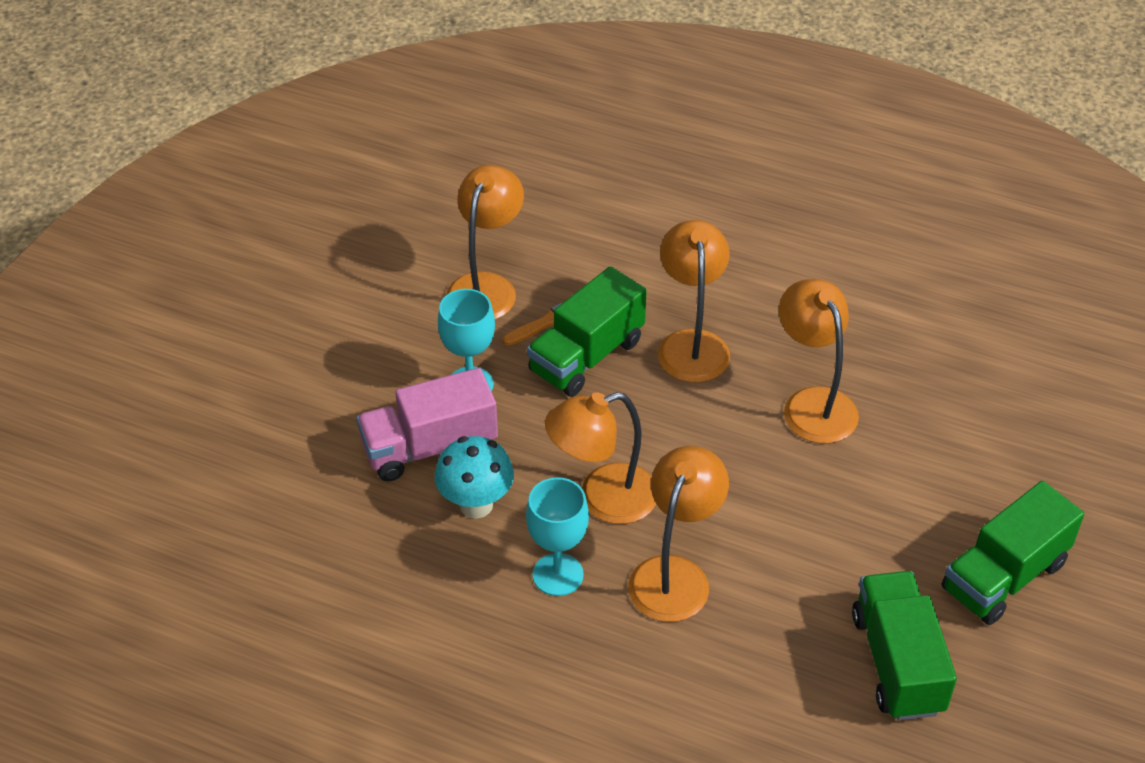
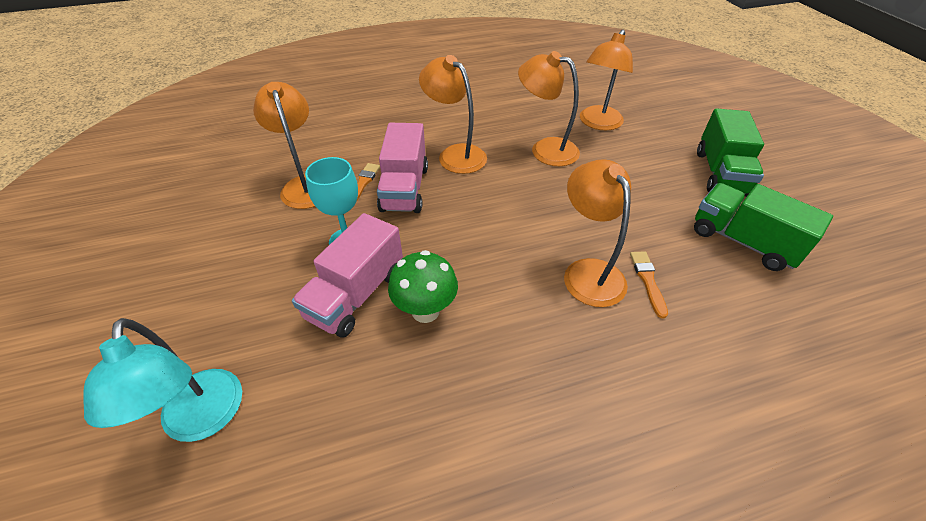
camera: 40 degrees left, 0 degrees up
(230, 476) = (202, 420): none -> turquoise lamp
(476, 505) = (425, 311): turquoise mushroom -> green mushroom
(558, 575) = (525, 319): turquoise goblet -> none
(586, 356) = (404, 188): green truck -> pink truck
(602, 499) = (499, 256): orange lamp -> orange lamp (598, 123)
(726, 625) = (648, 281): none -> orange brush

